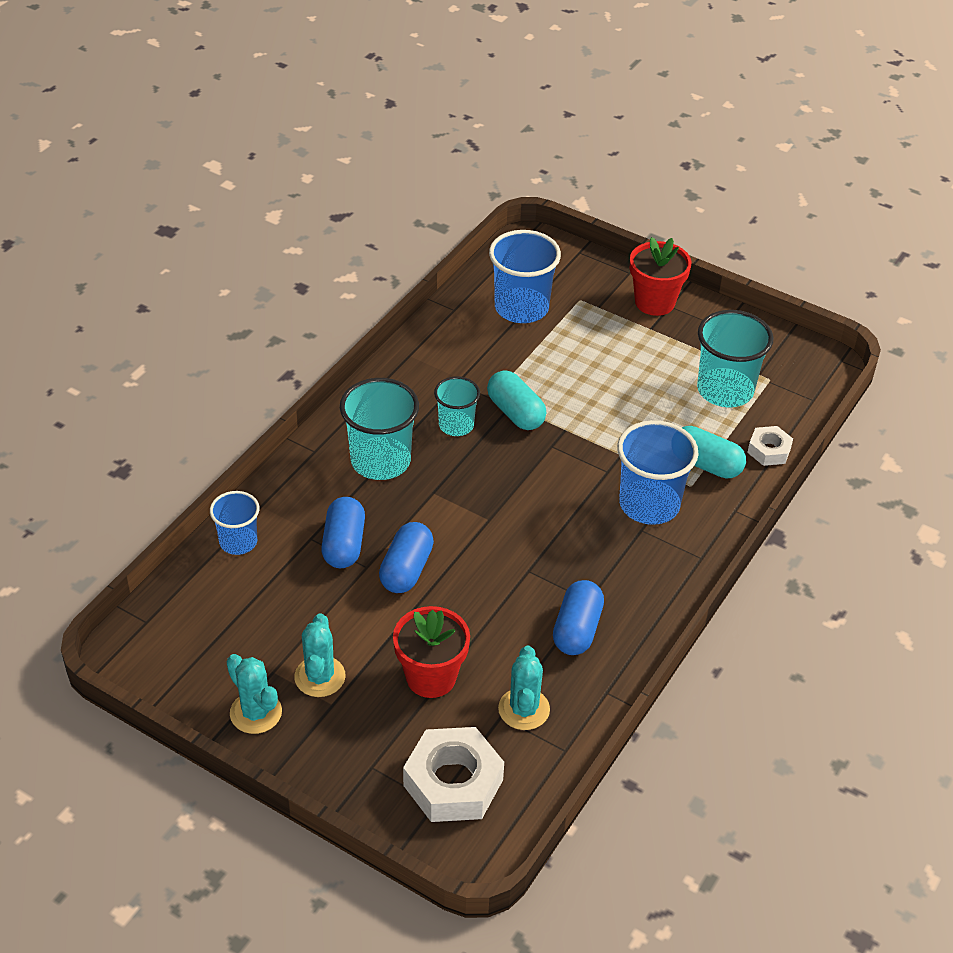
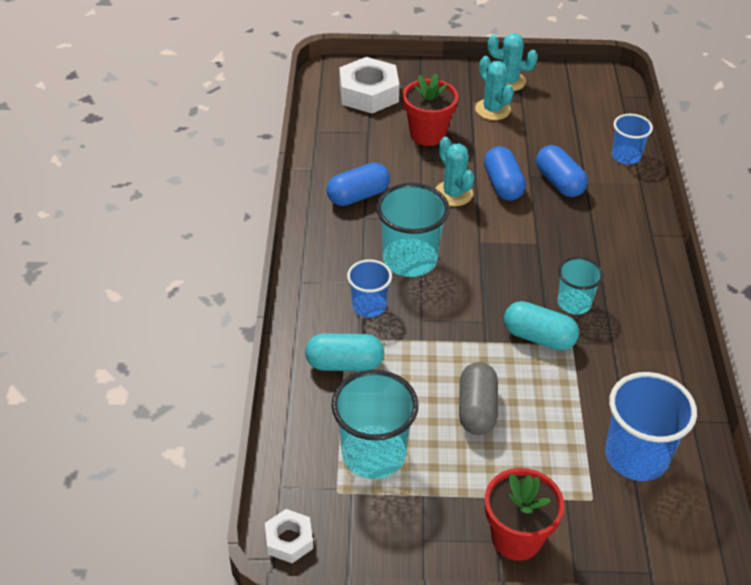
camera: 150 degrees right, 0 degrees up
(380, 461) = (598, 248): turquoise cup -> turquoise cup (410, 260)
(524, 709) = (357, 140): turquoise cactus -> turquoise cactus (453, 193)
(577, 629) = (358, 196): blue capsule -> blue capsule turned 75 degrees clockwise
(617, 385) = (477, 409): none -> grey capsule
(649, 504) = (369, 306): blue cup -> blue cup, size x0.60
(769, 450) = (296, 405): white nut -> white nut (289, 540)

